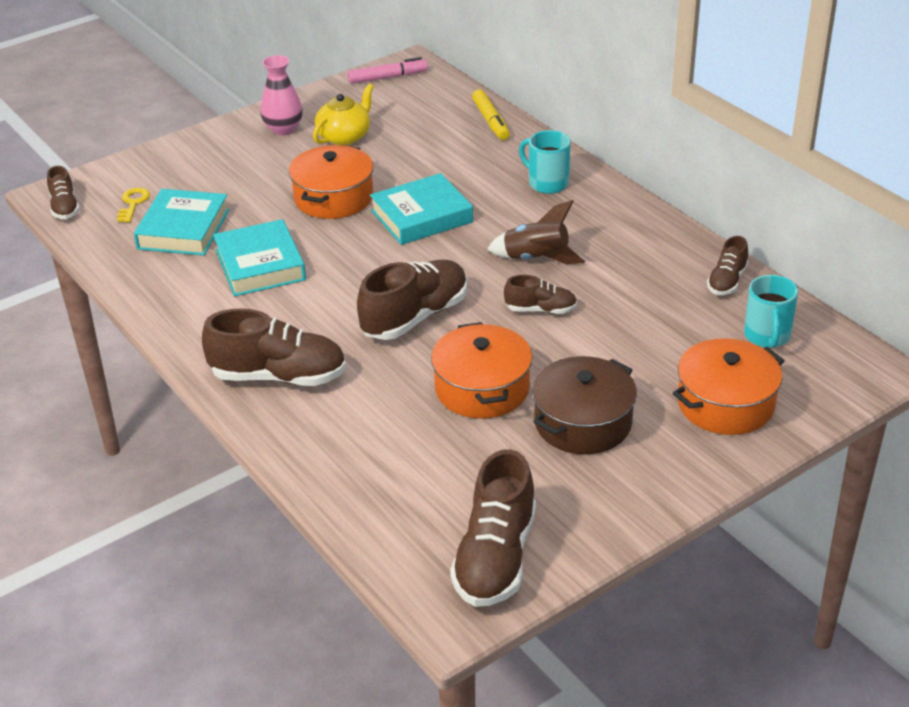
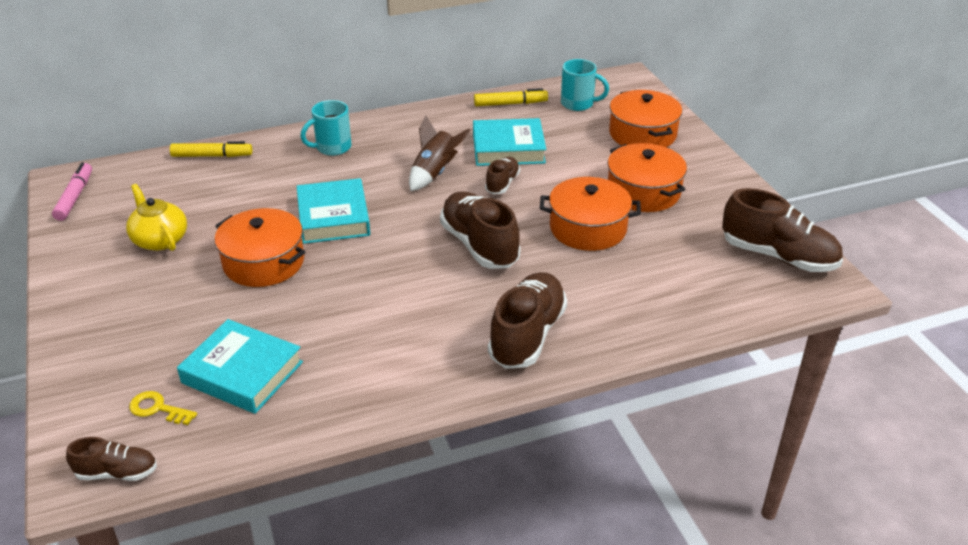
camera: 75 degrees left, 0 degrees up
(260, 265) = (345, 325): turquoise book -> turquoise book (508, 148)
(283, 129) = (106, 277): pink vase -> none
(582, 422) = (643, 192): brown pot -> orange pot
(727, 281) = (510, 104): brown shoe -> yellow marker

